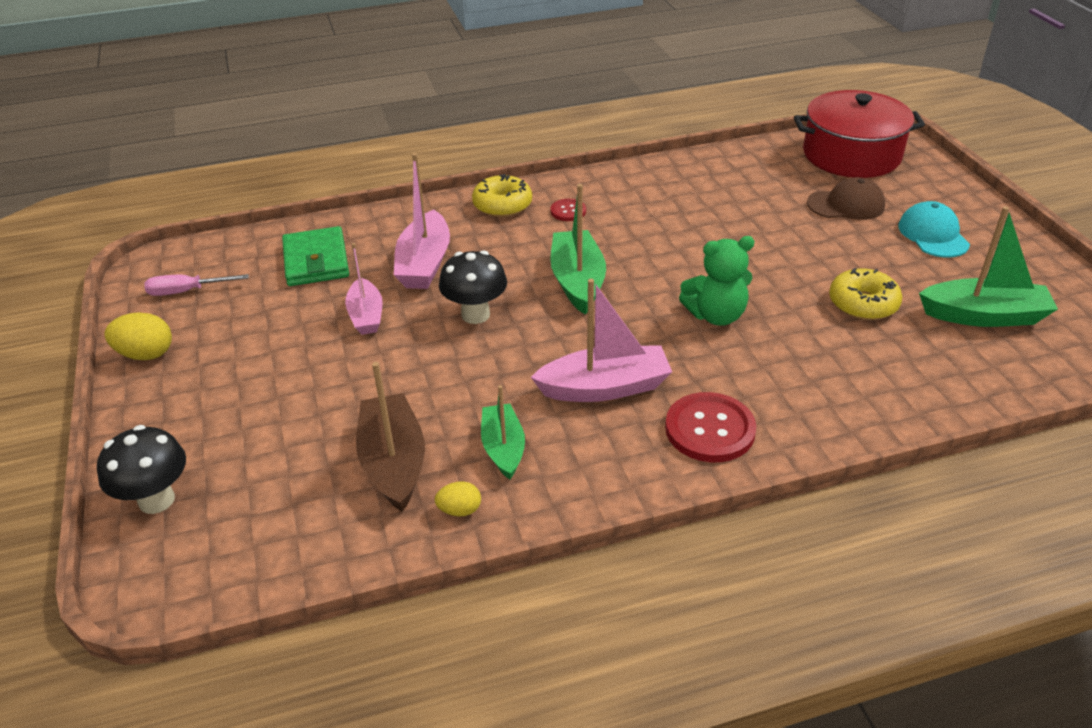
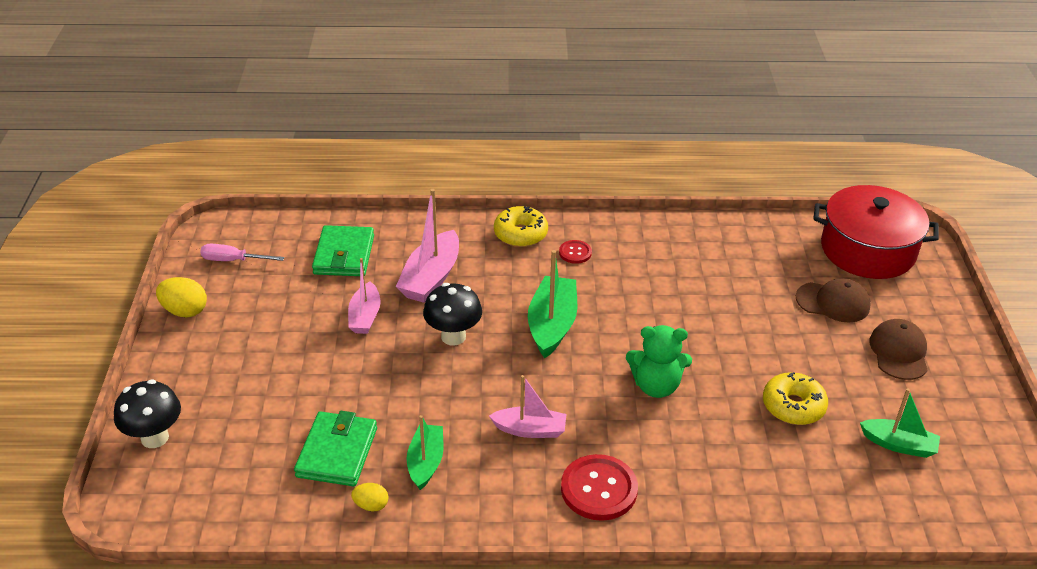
camera: 15 degrees right, 0 degrees up
(394, 462) = (337, 452): brown boat -> green wallet
(605, 387) = (530, 430): pink boat -> pink boat, size x0.65
(933, 235) = (899, 352): turquoise cap -> brown cap
(984, 316) = (899, 445): green boat -> green boat, size x0.65

